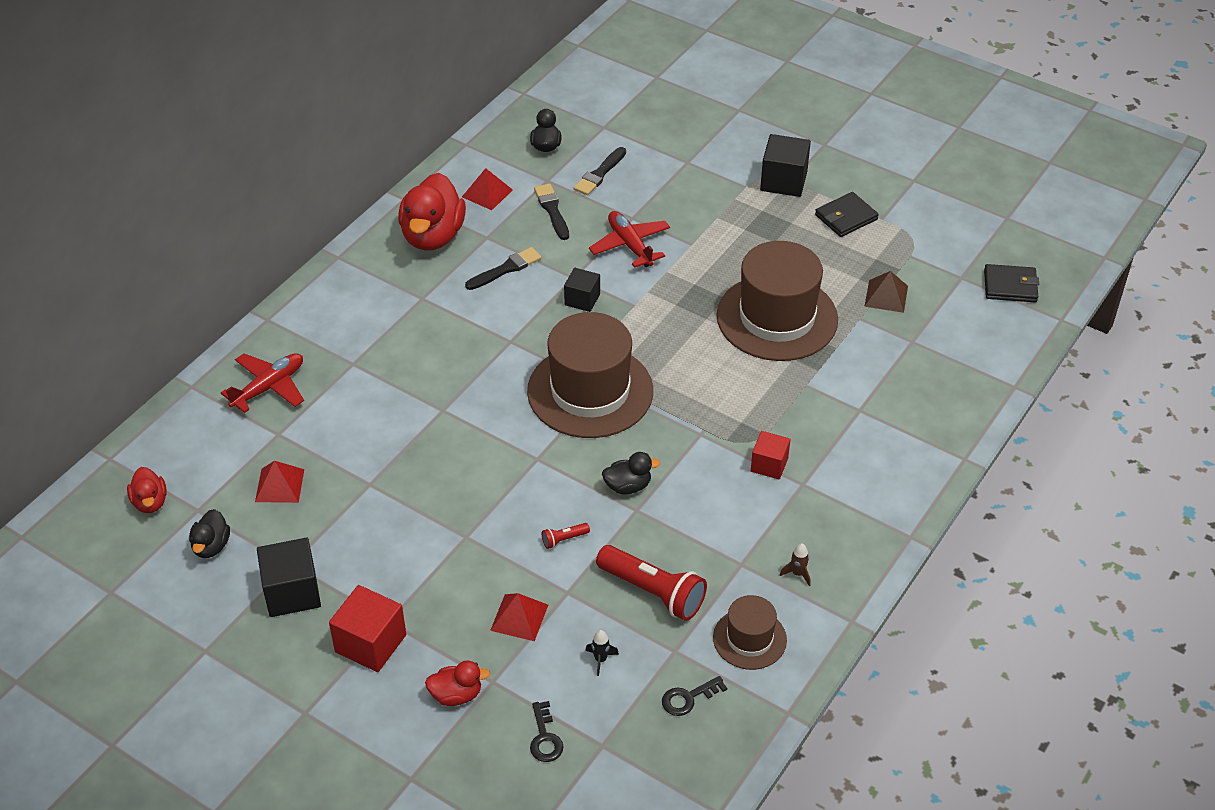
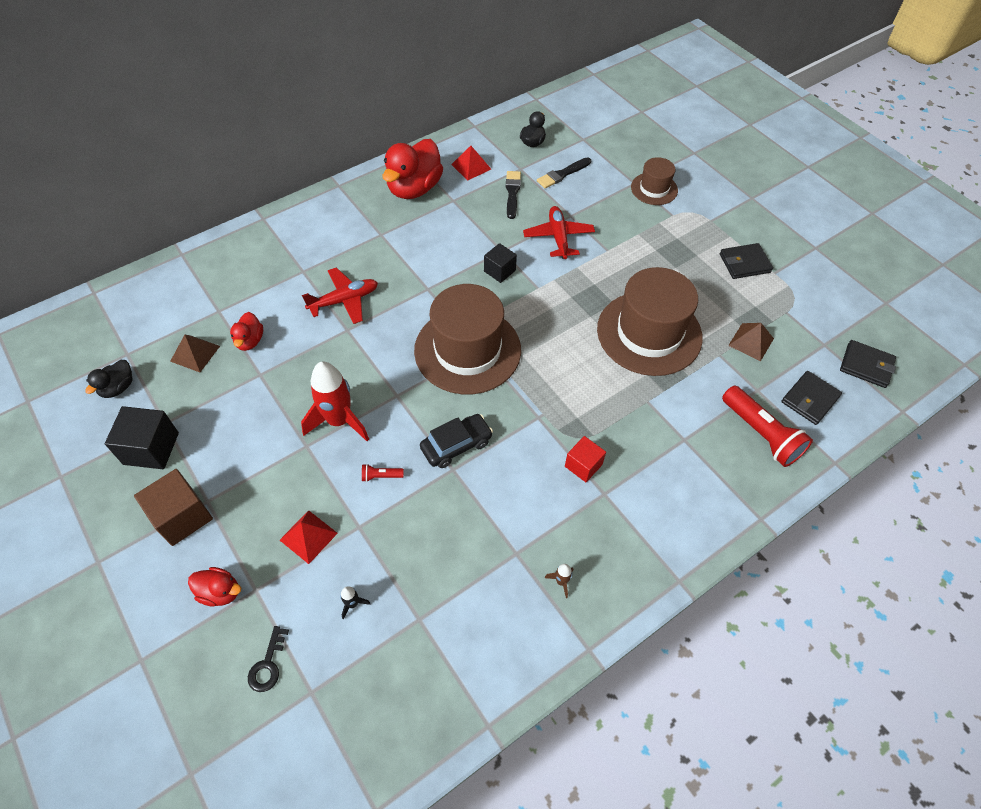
camera: 20 degrees right, 10 degrees up
(150, 502) = (99, 337): red duck -> red duck (250, 341)
(269, 387) = (233, 271): red plane -> red plane (344, 301)
(279, 485) = (195, 353): red pyramid -> brown pyramid
(370, 643) = (182, 516): red cube -> brown cube
(488, 502) = (339, 421): none -> red rocket
(506, 269) = (454, 229): black brush -> none
(628, 486) = (456, 445): black duck -> black car
(653, 592) = (429, 553): red flashlight -> red flashlight (761, 434)
(688, 698) = (407, 673): black key -> none
(749, 639) = (489, 632): brown hat -> brown hat (654, 189)
(783, 181) = (705, 219): black cube -> none
(967, 335) = (810, 399): none -> black wallet

